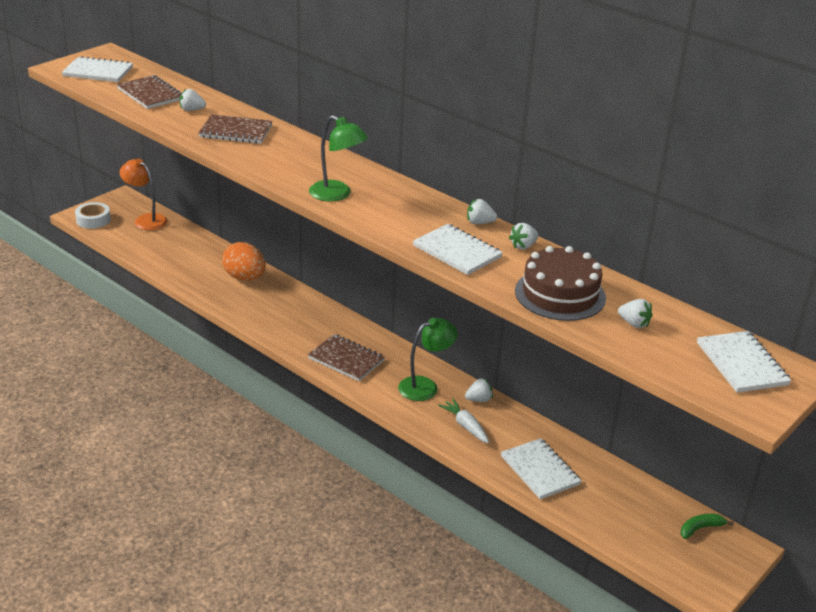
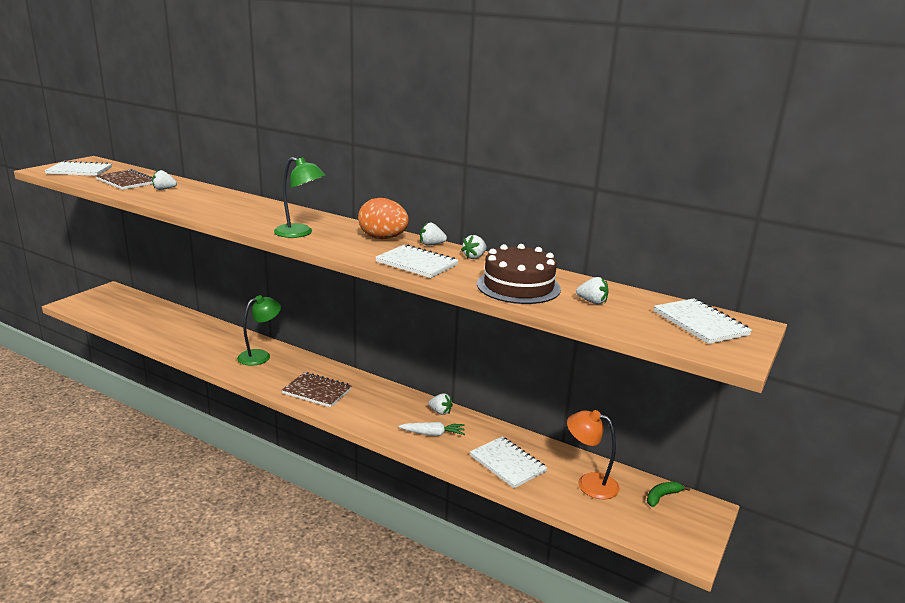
camera: 10 degrees left, 10 degrees down
(93, 220) = (82, 306): white tape -> none
(146, 220) = (131, 303): orange lamp -> orange lamp (589, 483)
(236, 131) = (204, 200): brown notebook -> none
(244, 278) = (220, 338): orange egg -> orange egg (383, 238)
(425, 386) = (391, 406): green lamp -> green lamp (260, 356)
(465, 426) = (433, 434): white carrot -> white carrot turned 135 degrees clockwise
(479, 399) = (440, 412): white strawberry -> white strawberry turned 60 degrees clockwise

